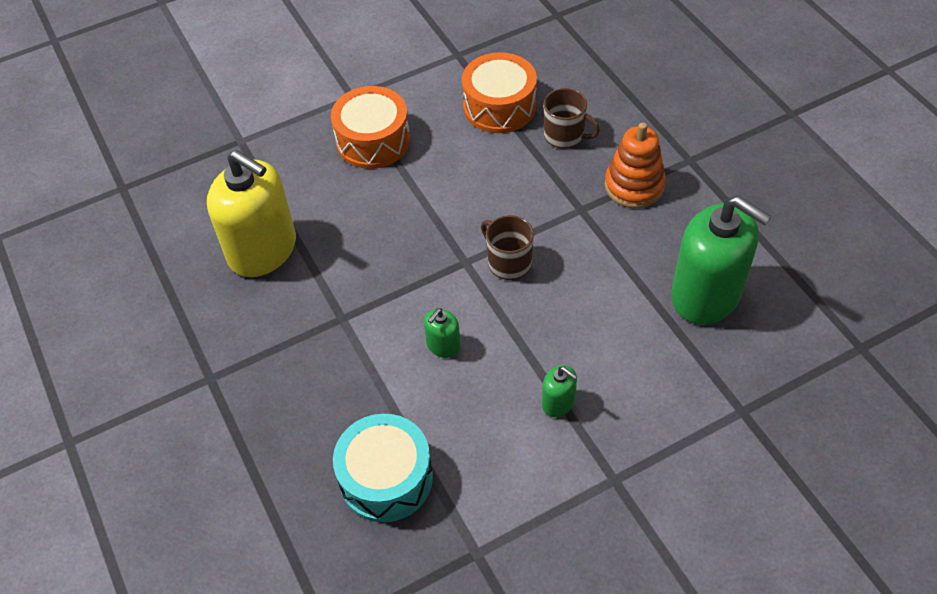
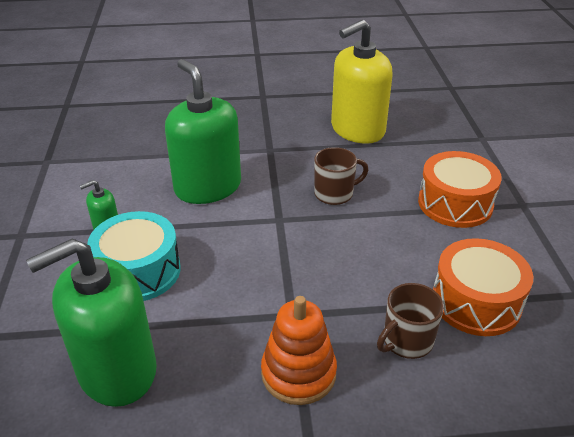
camera: 110 degrees right, 15 degrees down
(386, 478) = (131, 141): turquoise drum -> turquoise drum (138, 271)
(443, 345) = (208, 187): green soap dispenser -> green soap dispenser, size x2.31
(508, 262) = (260, 243): brown mug -> brown mug (335, 194)

